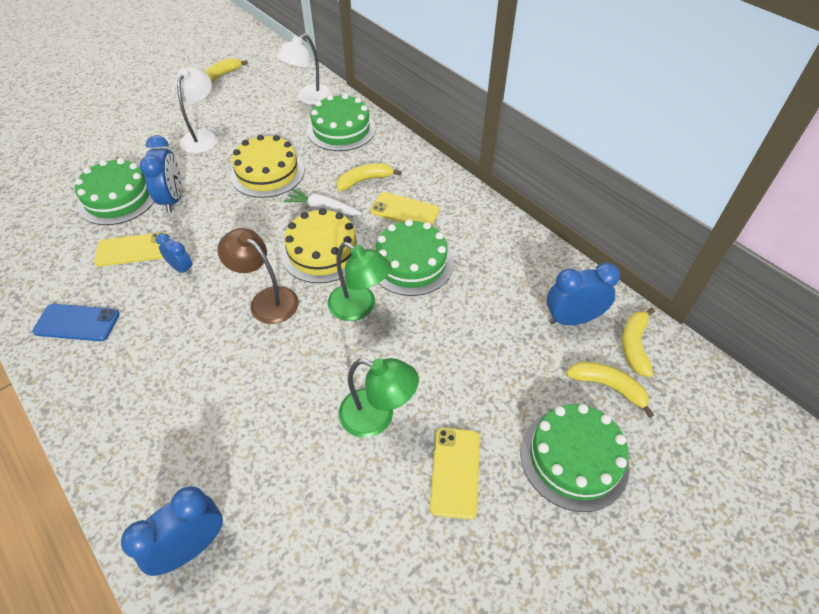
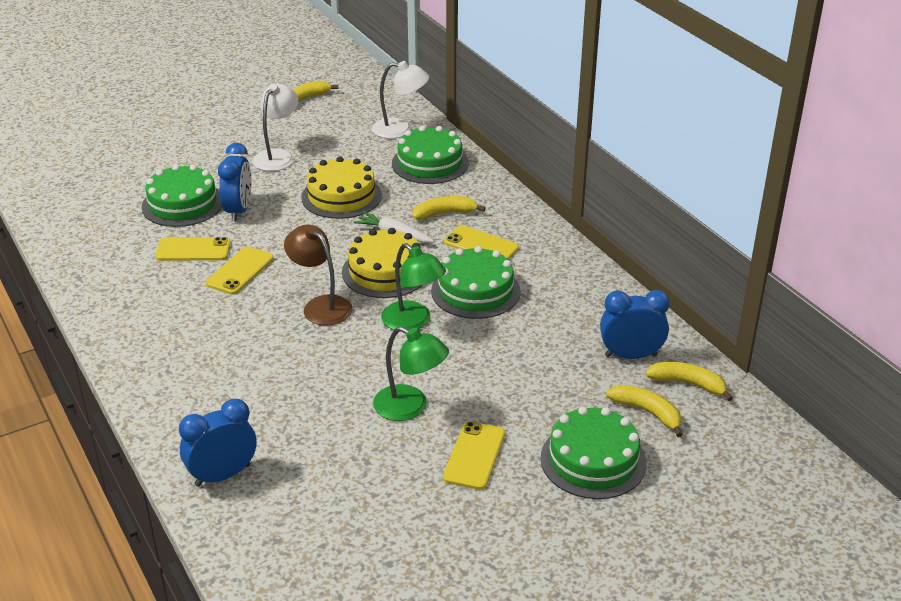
camera: 10 degrees right, 15 degrees down
(77, 323) = (134, 303): blue phone -> none
(181, 268) = (240, 271): blue clock -> yellow phone
(309, 98) = (400, 129): white lamp -> white lamp turned 135 degrees counterclockwise
(634, 345) = (688, 384): yellow banana -> yellow banana turned 90 degrees clockwise

